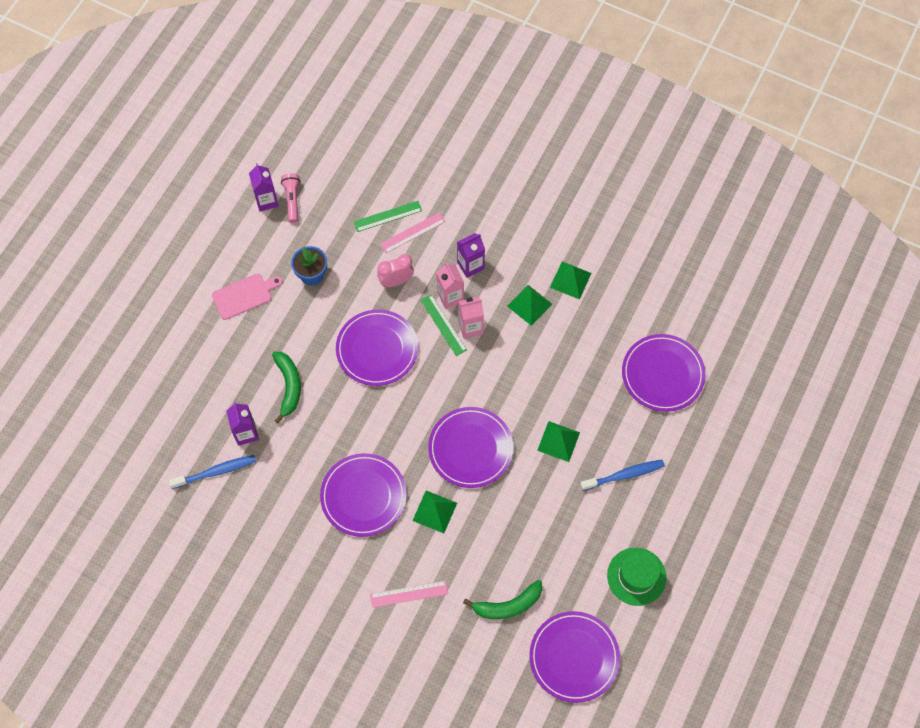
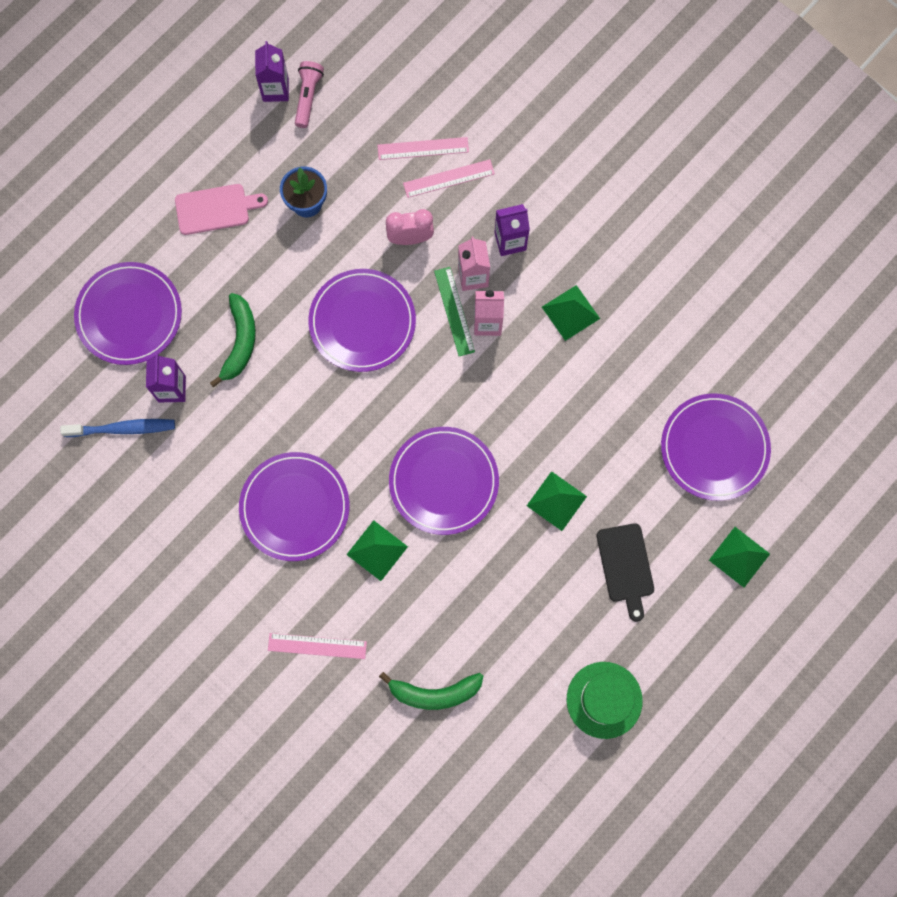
camera: 15 degrees right, 10 degrees up
(387, 216) = (423, 148): green ruler -> pink ruler
(570, 280) = (632, 293): green pyramid -> green pyramid (739, 556)
(574, 657) = (497, 780): purple plate -> purple plate (129, 315)
(623, 475) = (626, 566): blue toothbrush -> black cutting board

